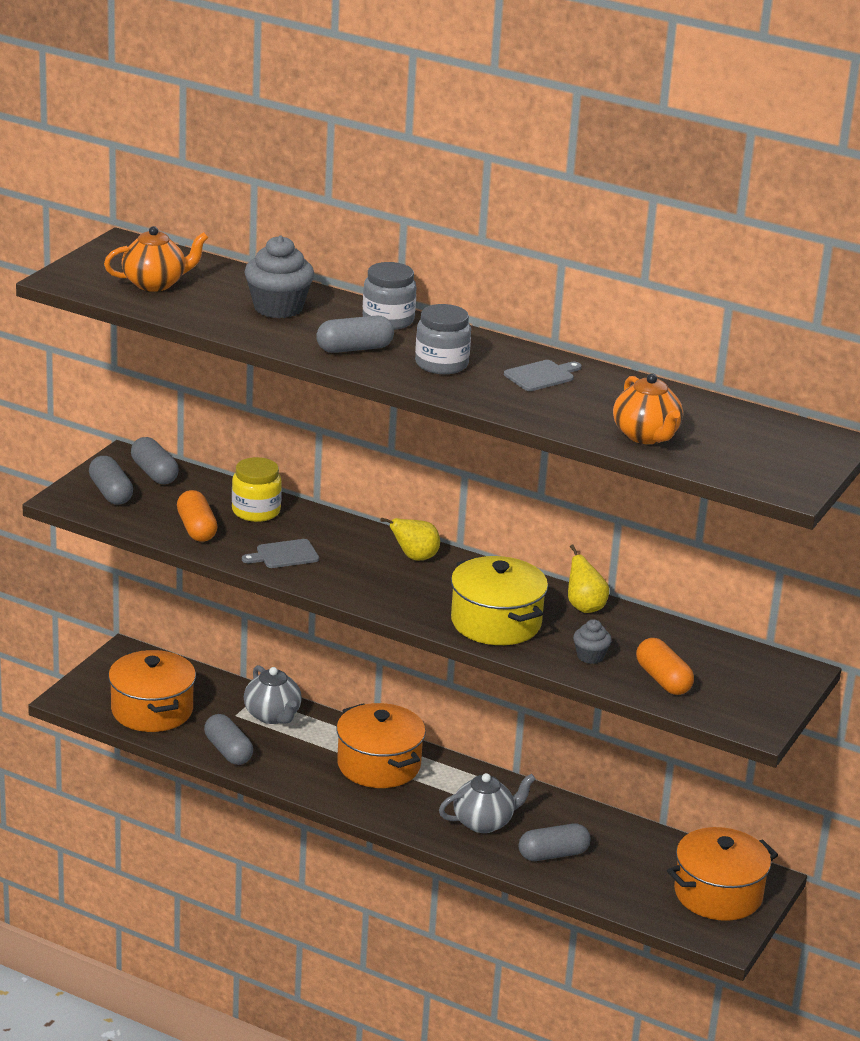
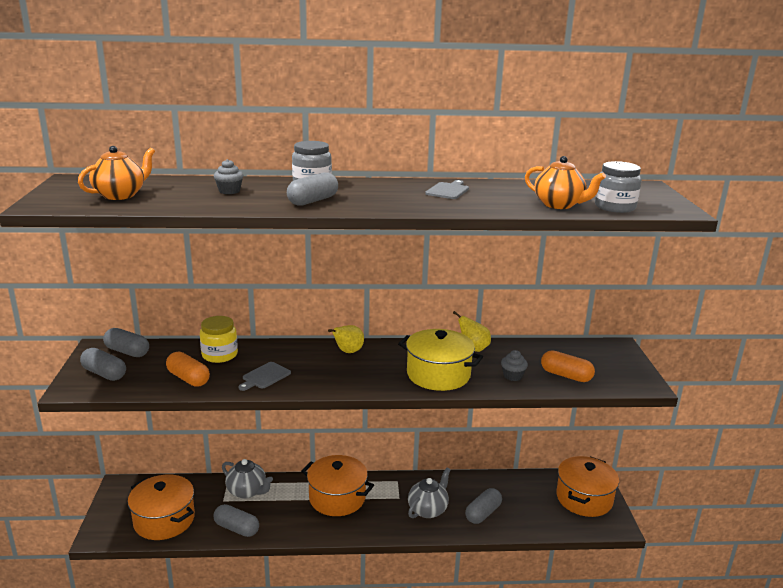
camera: 30 degrees left, 5 degrees down
(278, 308) = (229, 191): grey cupcake -> grey cupcake, size x0.54
(441, 364) = (380, 197): grey jar -> grey jar (615, 207)

